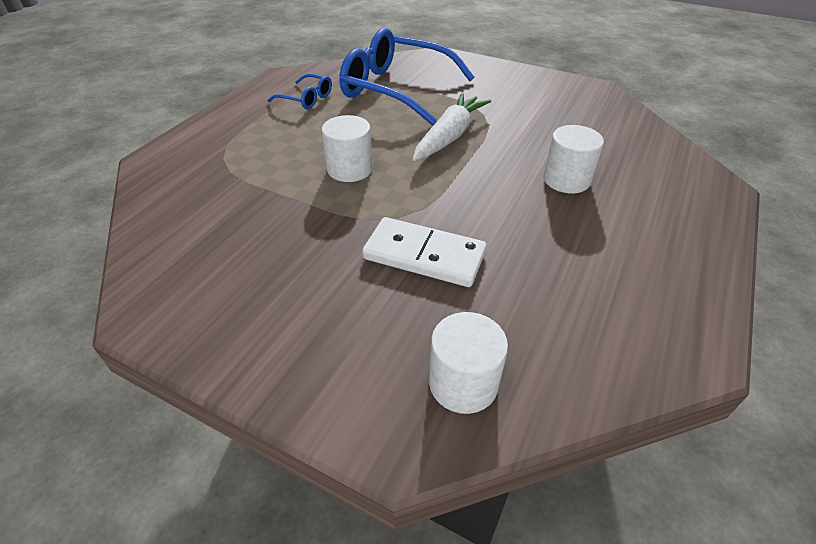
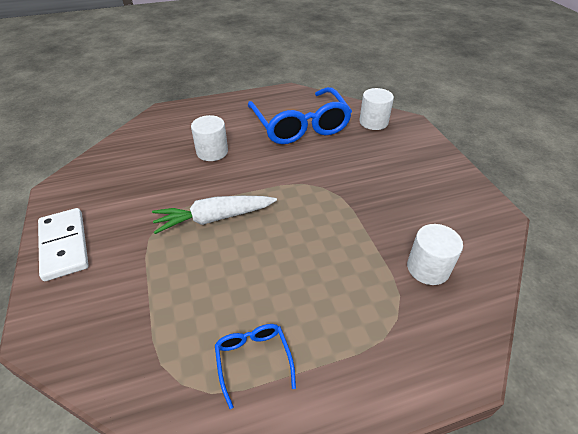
camera: 135 degrees left, 0 degrees up
(350, 169) = (312, 236): white cylinder -> white cylinder (428, 268)
(396, 89) = (163, 304): blue glasses -> blue glasses (300, 125)
(424, 256) = (334, 162): white domino -> white domino (64, 245)

